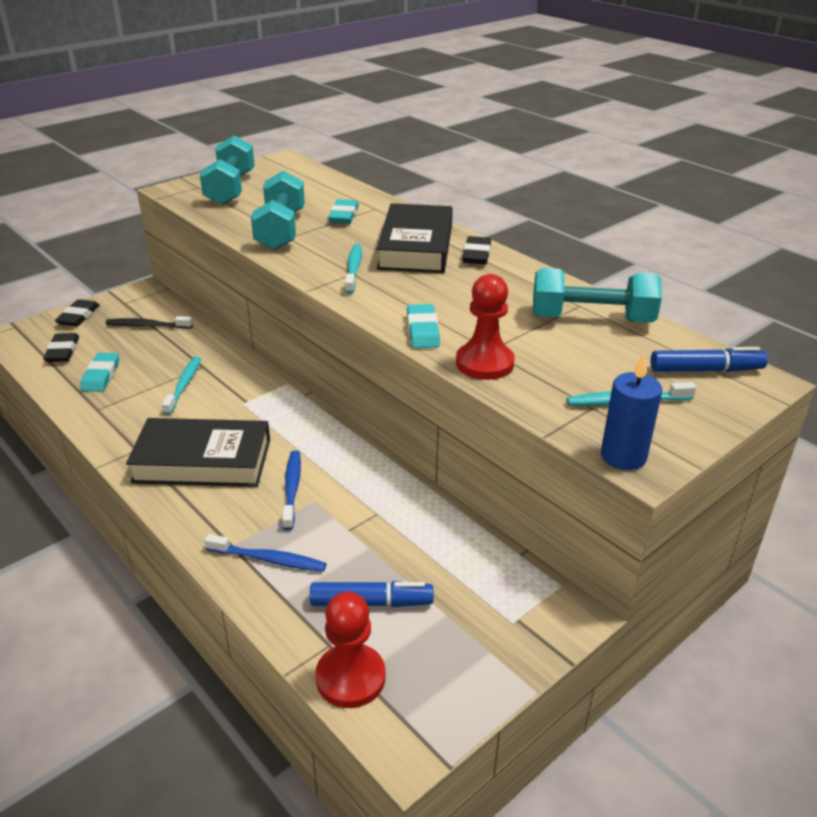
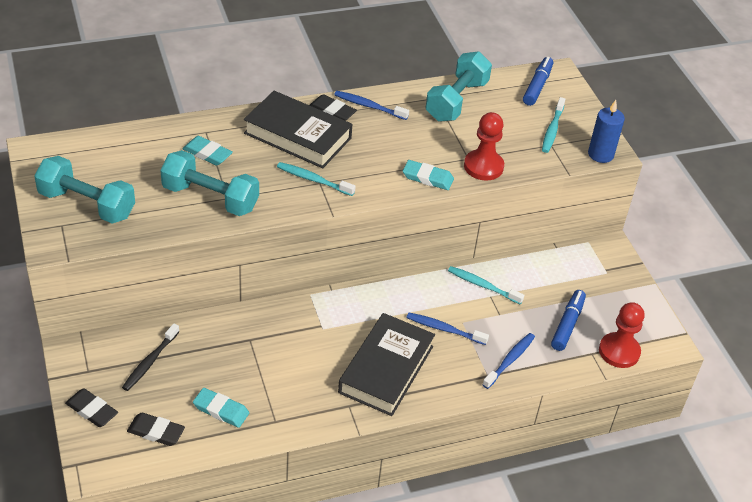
camera: 70 degrees left, 10 degrees up
(184, 385) = (272, 358): turquoise toothbrush -> turquoise toothbrush (483, 286)
(510, 271) = (369, 106): none -> blue toothbrush

